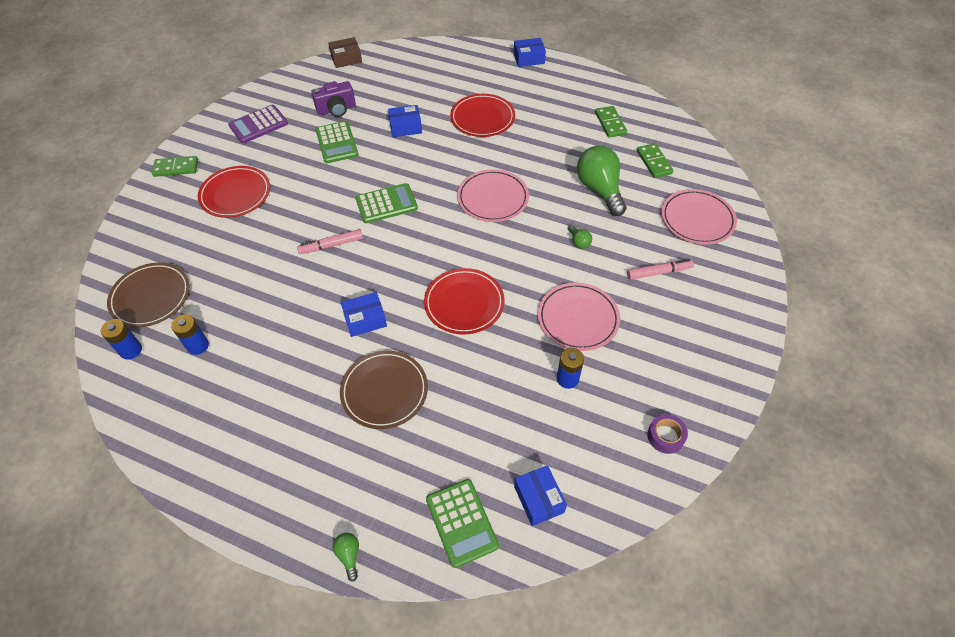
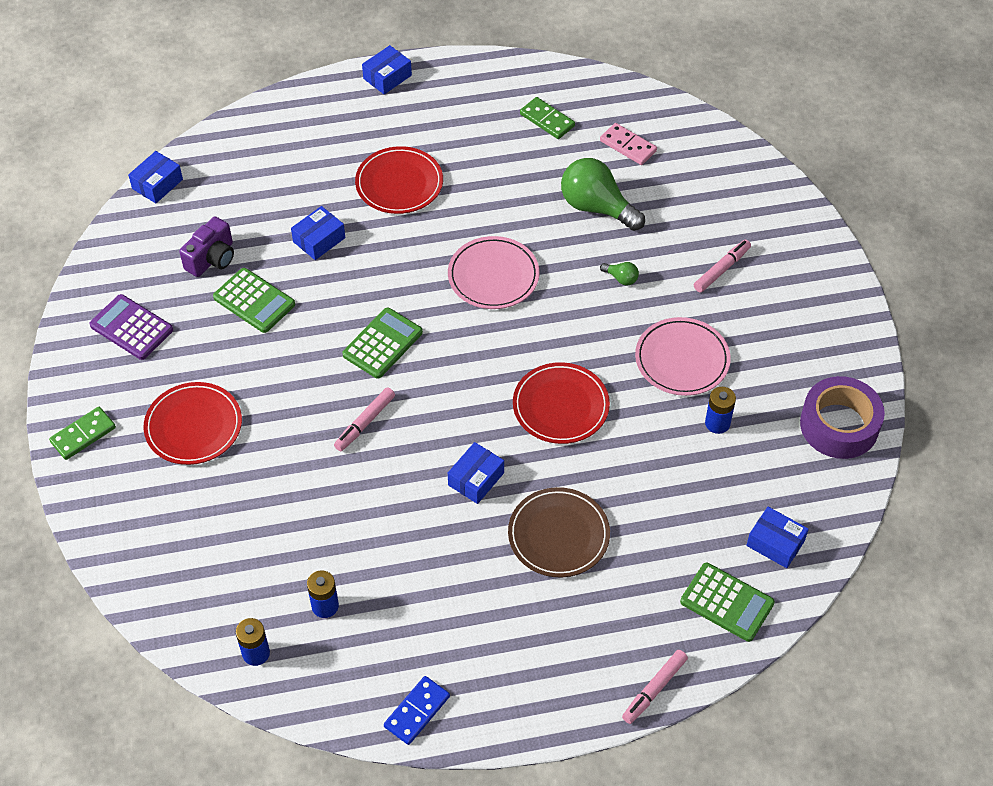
camera: 35 degrees left, 0 degrees up
(151, 297) = (217, 590): brown plate -> none
(180, 456) = (417, 711): none -> blue domino
(258, 125) = (131, 328): purple calculator -> purple calculator turned 105 degrees clockwise
(346, 59) = (157, 184): brown box -> blue box
(349, 555) = (654, 689): green light bulb -> pink marker
(654, 162) = (628, 146): green domino -> pink domino
(665, 436) = (839, 425): purple tape -> purple tape, size x2.02
(697, 219) = (717, 191): pink plate -> none

